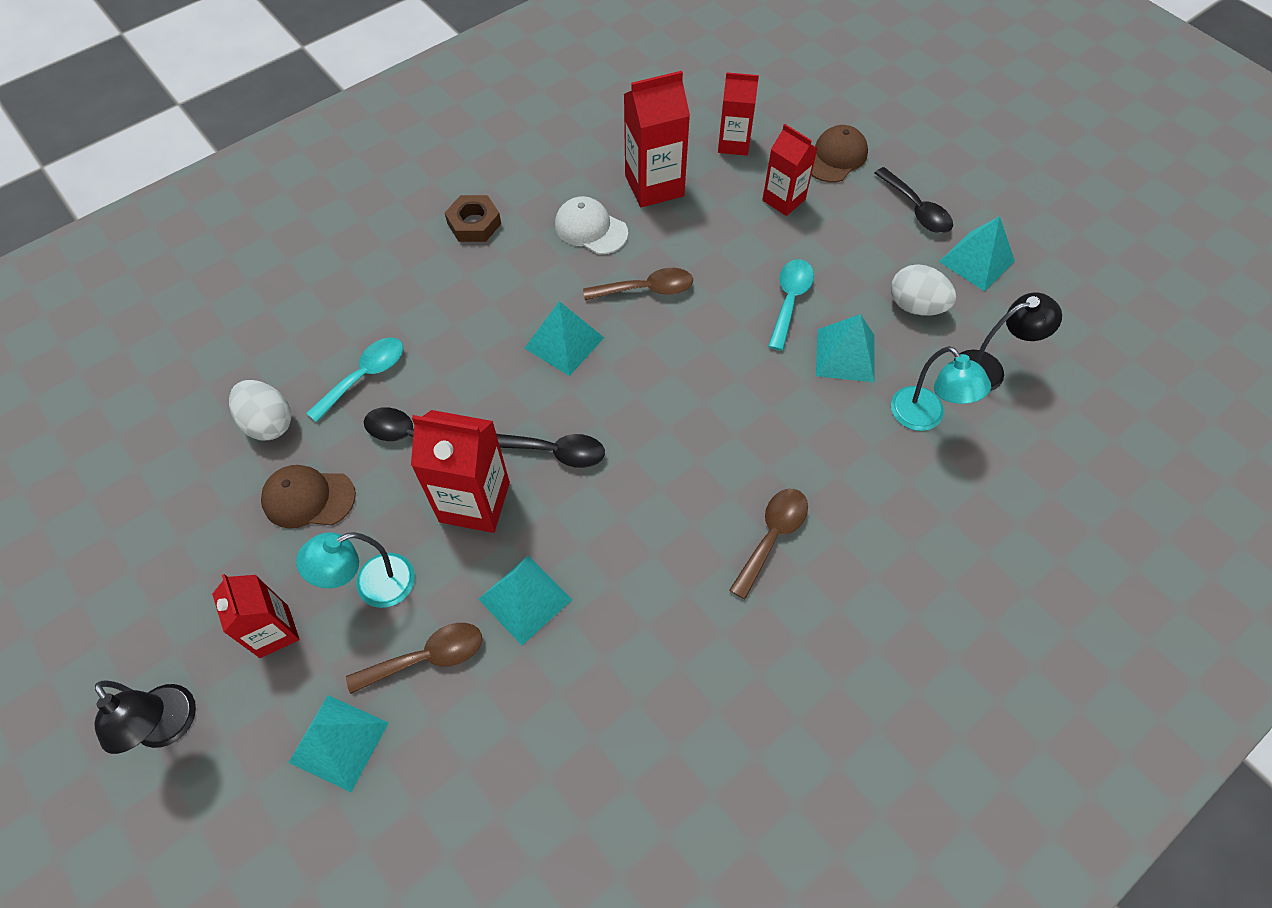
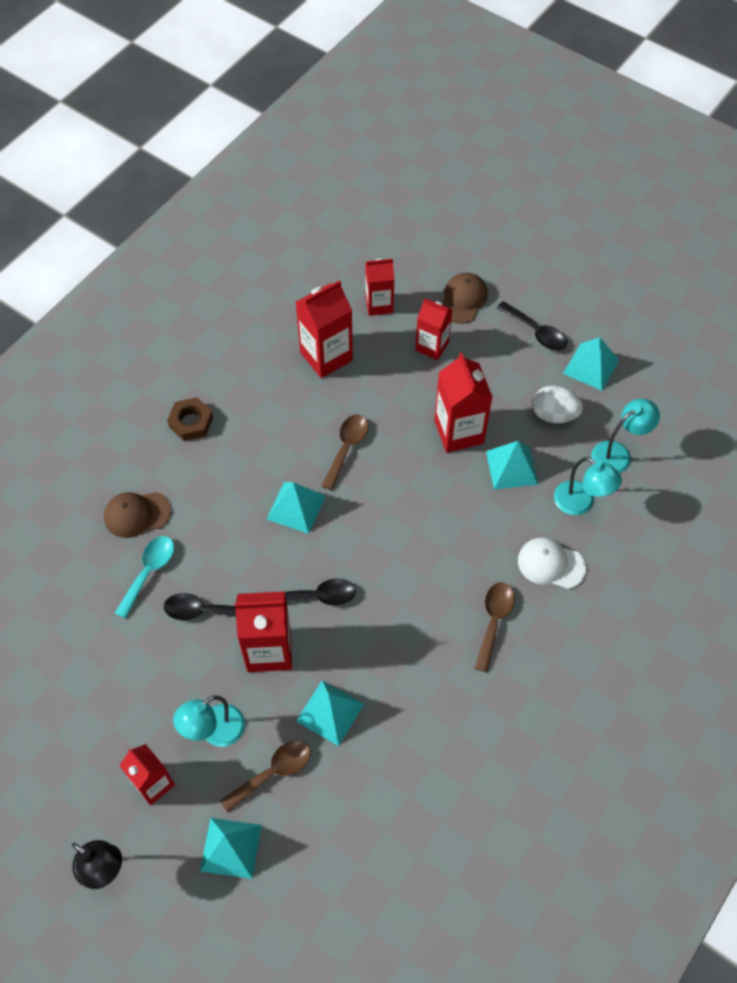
camera: 15 degrees left, 0 degrees up
(269, 423) = (87, 628): white egg -> none
(308, 498) = (141, 679): brown cap -> brown cap (137, 514)
(590, 228) = (286, 405): white cap -> white cap (551, 564)
(647, 289) = (347, 448): brown spoon -> brown spoon turned 45 degrees counterclockwise
(790, 300) = (459, 432): turquoise spoon -> red carton
(988, 368) = (618, 453): black lamp -> turquoise lamp

